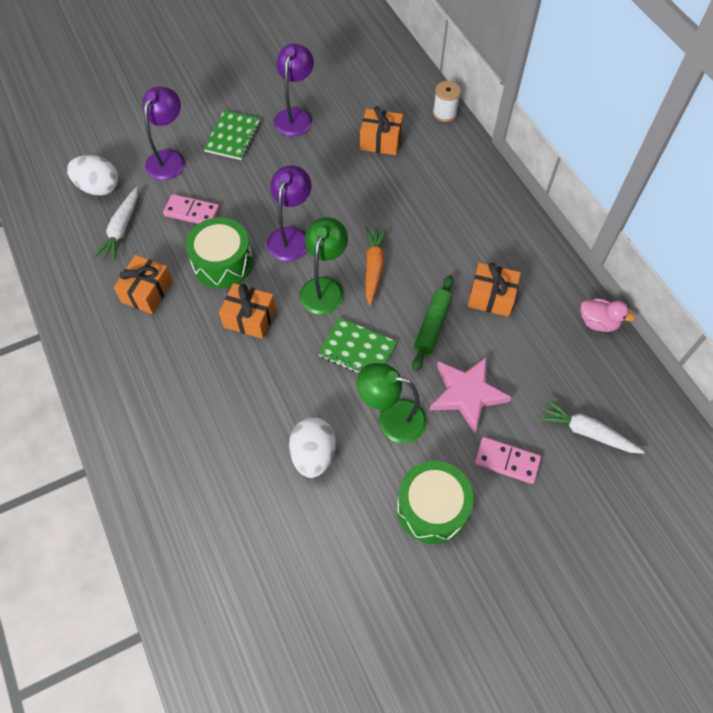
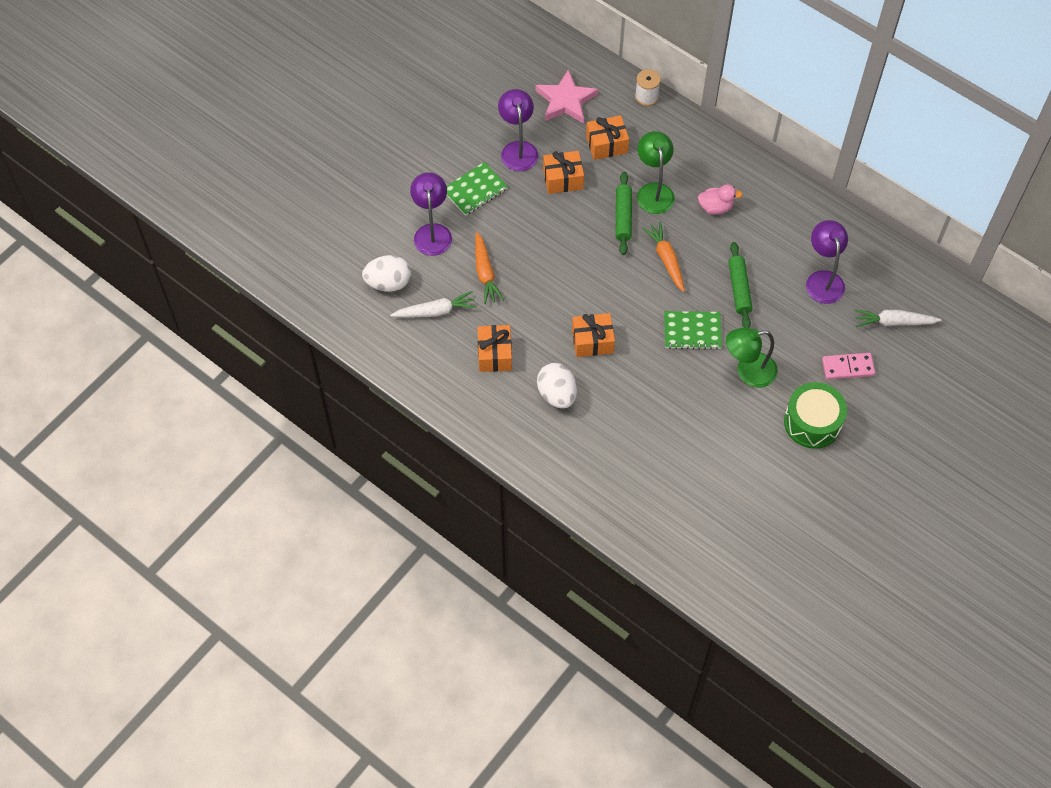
camera: 25 degrees left, 0 degrees up
(121, 229) = (435, 311): white carrot -> white carrot turned 90 degrees counterclockwise
(191, 212) = (485, 272): pink domino -> orange carrot
(222, 263) = (540, 305): green drum -> none
(233, 136) = (475, 190): green notebook -> green notebook turned 60 degrees clockwise
(291, 236) = (583, 260): purple lamp -> purple lamp (823, 279)
(313, 454) = (706, 422): white egg -> white egg (557, 394)
(324, 287) = (636, 292): green lamp -> green lamp (654, 191)
(355, 211) = (623, 217): none -> green rolling pin
(467, 394) = (793, 330): pink star -> pink star (566, 100)
(491, 297) = (772, 247): orange gift -> orange gift (563, 179)
(598, 322) = (862, 234): pink duck -> pink duck (716, 207)

